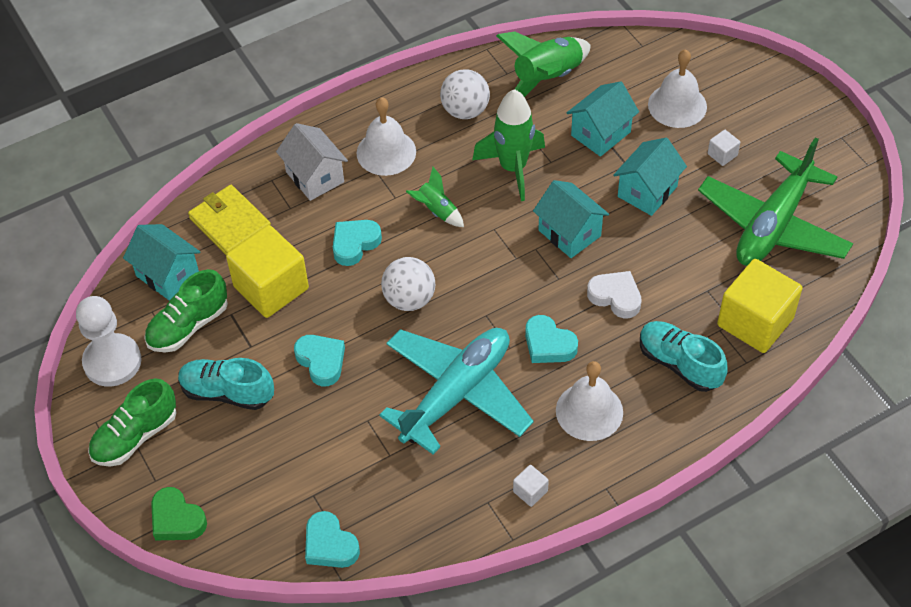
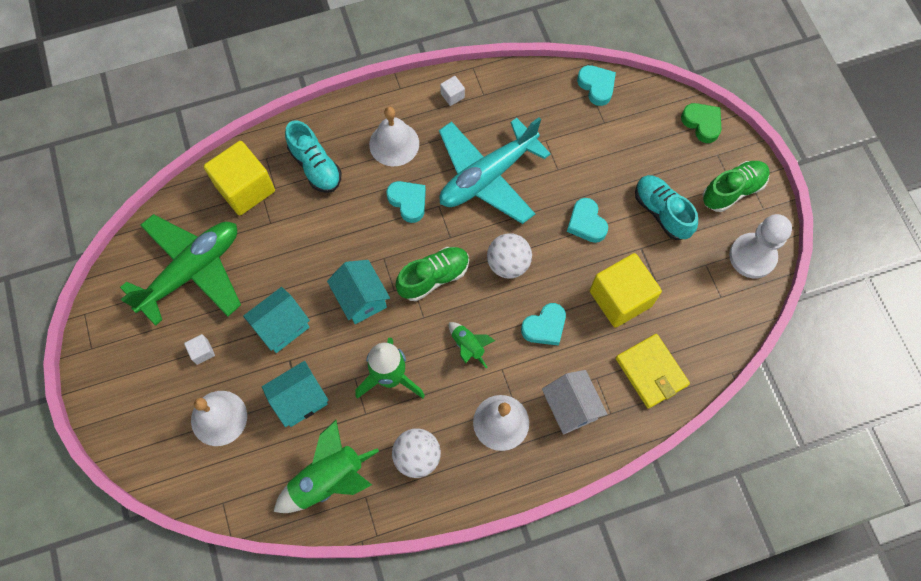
camera: 170 degrees left, 15 degrees up
(167, 275) = (707, 329): turquoise house -> none
(188, 326) = (690, 276): green shoe -> green shoe (434, 277)
(227, 392) = (661, 212): turquoise shoe -> turquoise shoe turned 150 degrees counterclockwise
(615, 297) = (343, 232): white heart -> none

